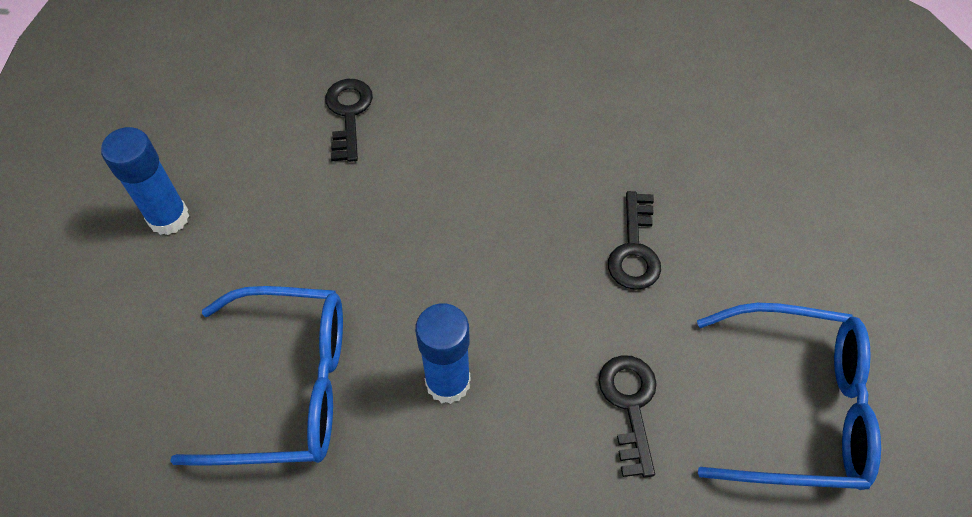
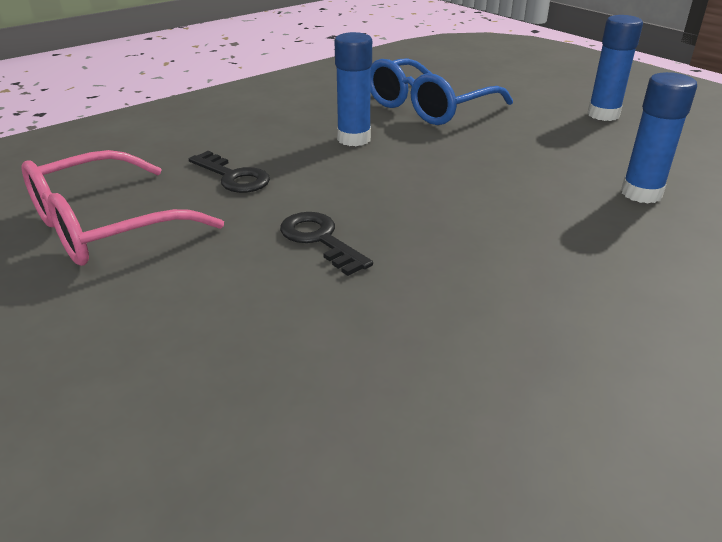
camera: 135 degrees right, 25 degrees down
(348, 114) = (641, 193): black key -> blue glue stick
(794, 406) = (107, 226): blue glasses -> pink glasses

